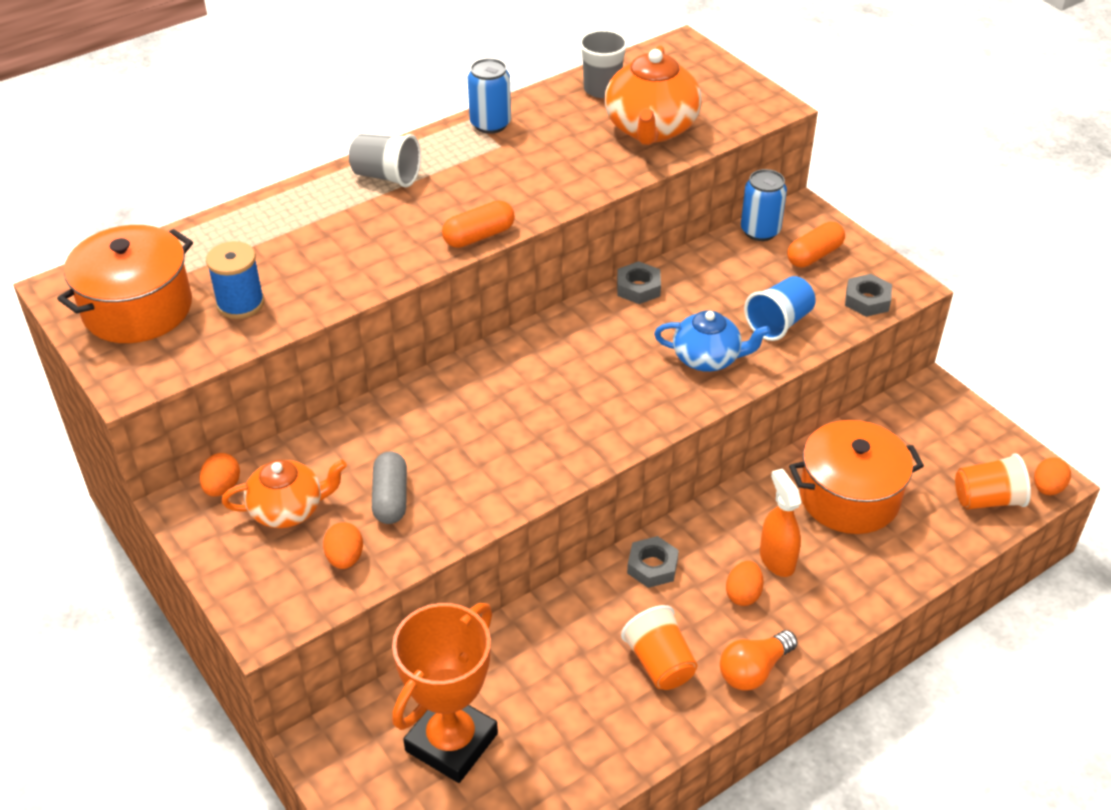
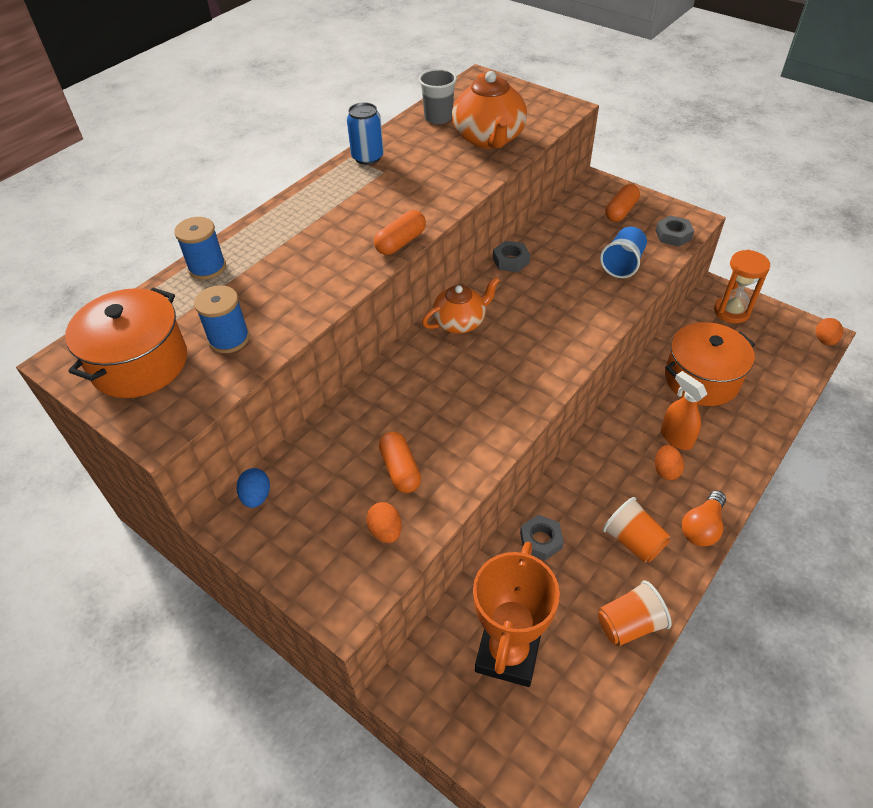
camera: 15 degrees left, 5 degrees up
(222, 487) = (256, 496): orange egg -> blue egg
(250, 219) = (207, 267): none -> blue spool
(288, 509) = (320, 501): orange teapot -> orange teapot (460, 322)
(386, 176) = (305, 212): grey cup -> none
(390, 498) = (400, 469): grey capsule -> orange capsule
(652, 566) = (592, 466): grey nut -> grey nut (541, 540)
(707, 358) = (586, 301): blue teapot -> none
(760, 231) = (575, 202): blue can -> none
(938, 421) = (731, 311): none -> orange hourglass
(987, 499) = (791, 358): orange cup -> orange cup (629, 624)

